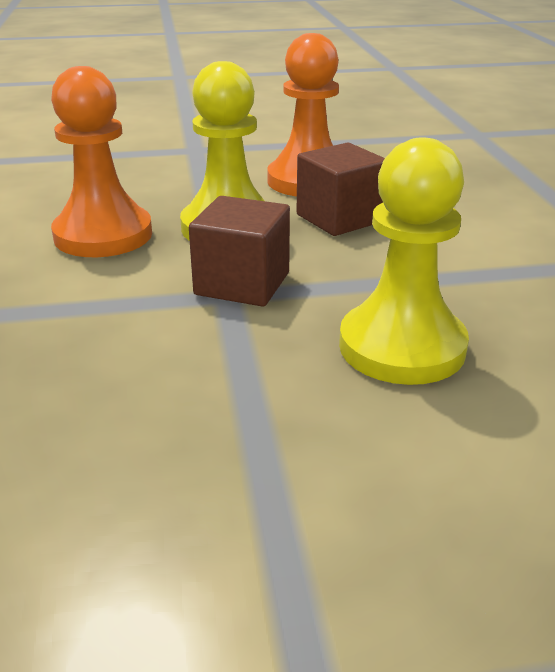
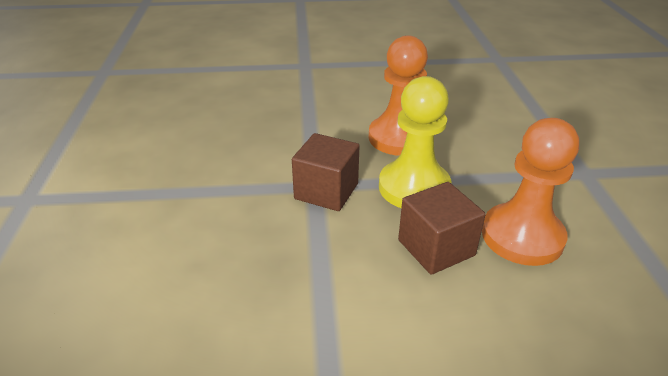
camera: 95 degrees right, 5 degrees up
(402, 347) = (231, 253): yellow pawn -> none

